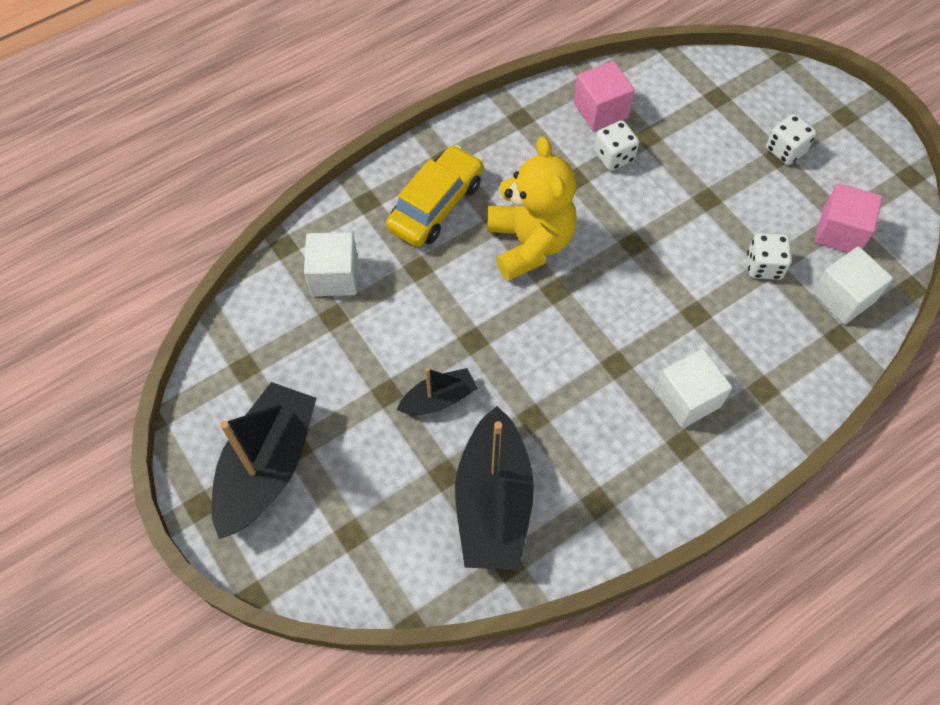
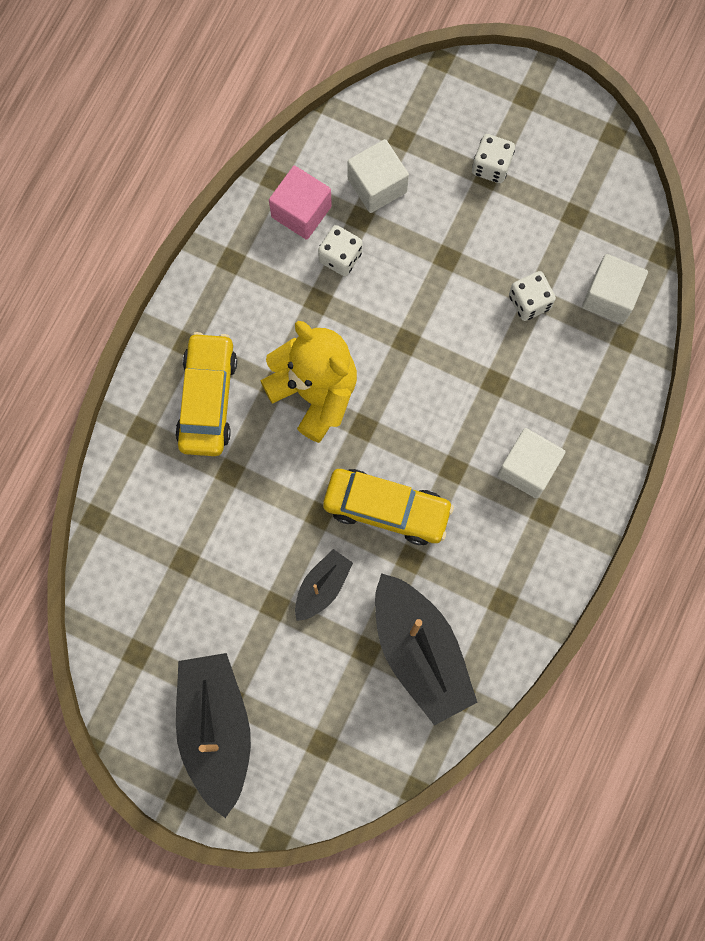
camera: 30 degrees left, 15 degrees up
(334, 276) = (160, 522): white cube -> white cube (377, 185)
(536, 366) = (387, 509): none -> yellow car
(840, 232) = (578, 230): pink cube -> none

